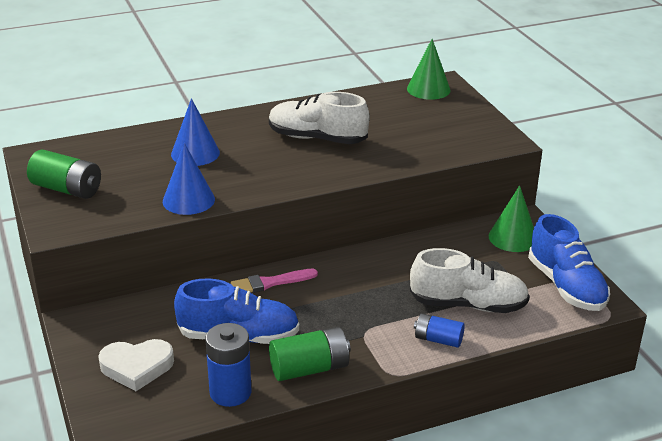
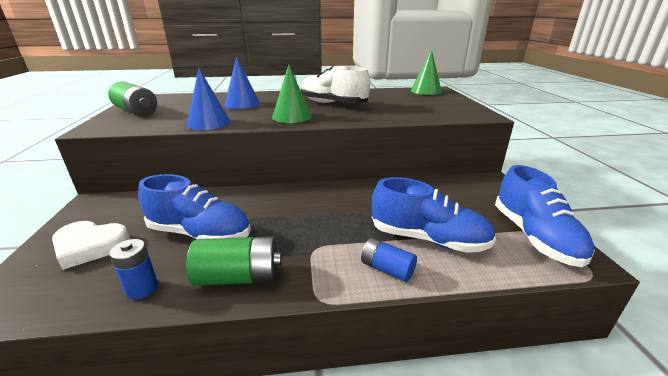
camera: 15 degrees right, 5 degrees down
(230, 392) = (142, 288): blue battery -> blue battery, size x0.64
(270, 283) = (259, 197): pink brush -> none
(468, 305) = (428, 239): white shoe -> blue shoe
(513, 238) = (480, 191): green cone -> green cone (292, 116)

